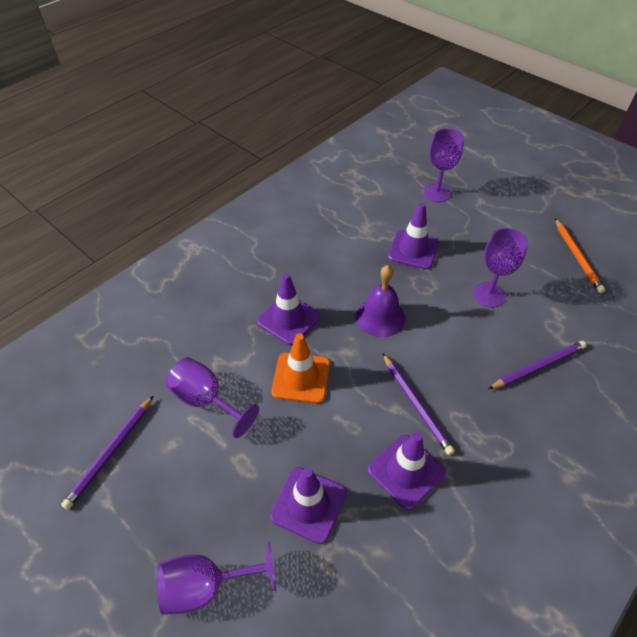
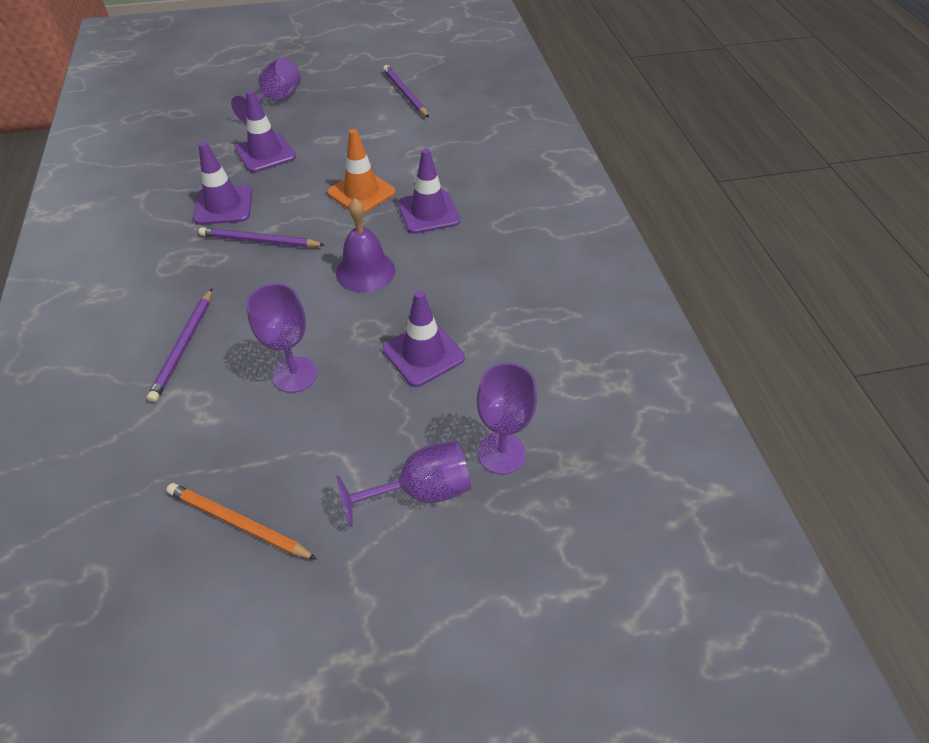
camera: 125 degrees right, 0 degrees up
(206, 400) = (398, 141): purple goblet -> purple goblet (421, 491)

